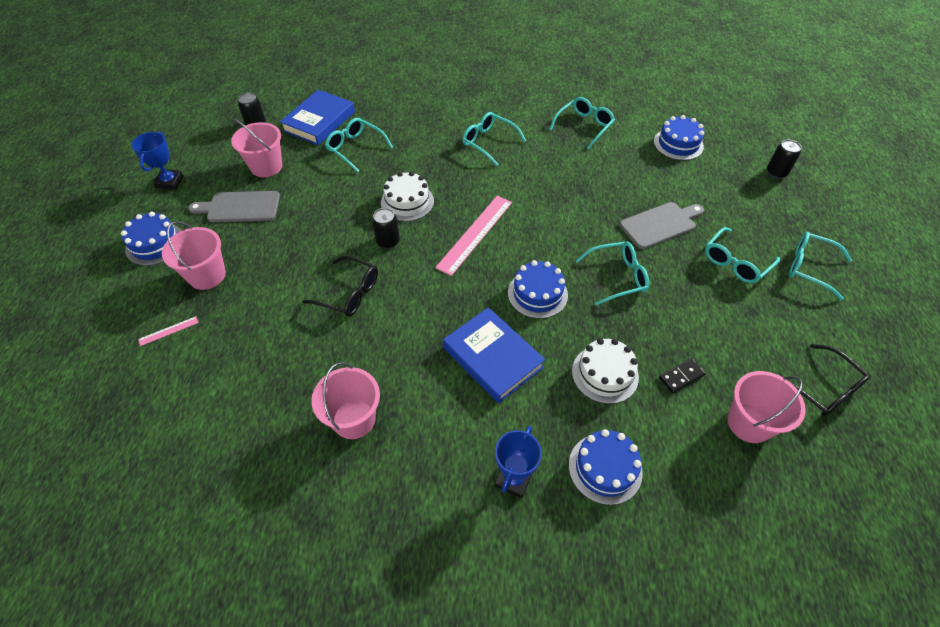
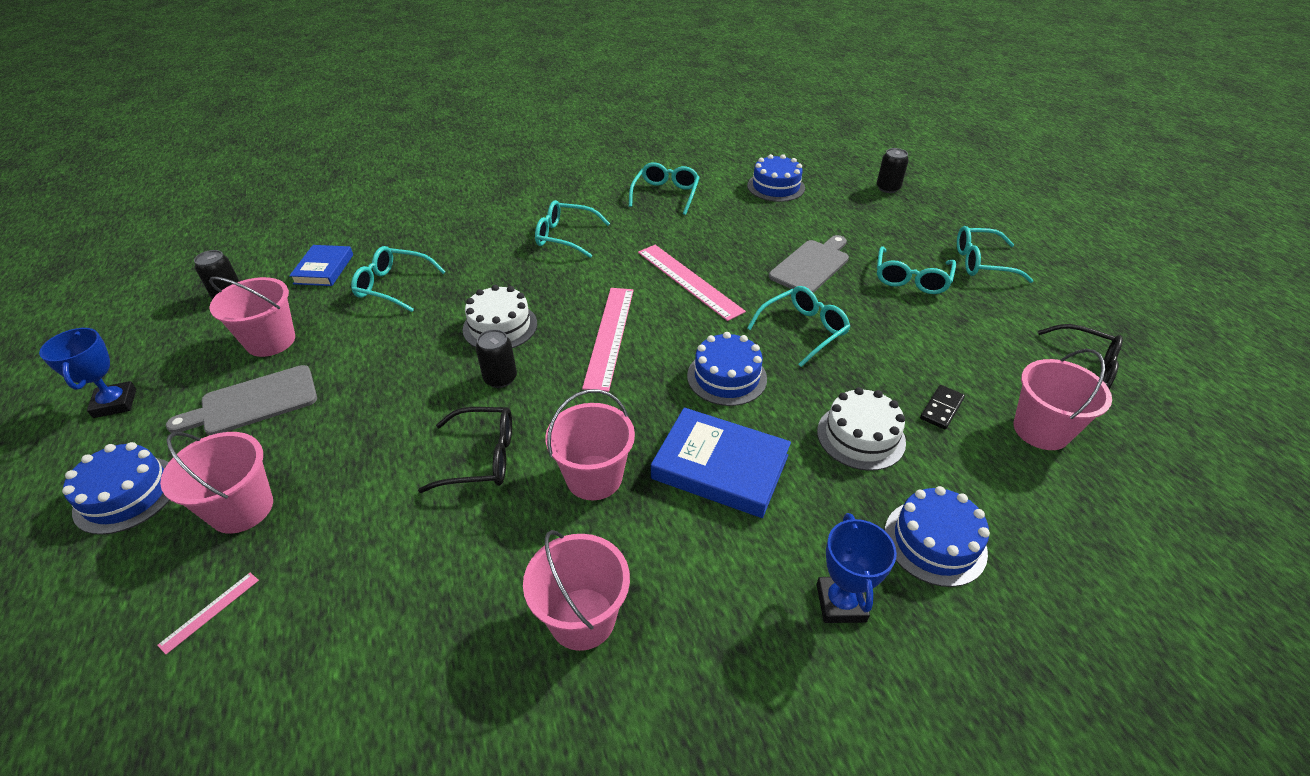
camera: 25 degrees left, 10 degrees down
(319, 121) = (324, 269): blue book -> blue book, size x0.63
(409, 333) = (594, 477): none -> pink bucket
(557, 207) = (689, 281): none -> pink ruler

